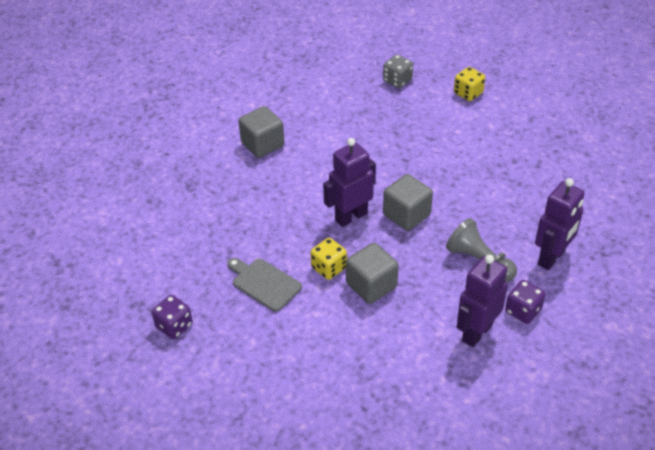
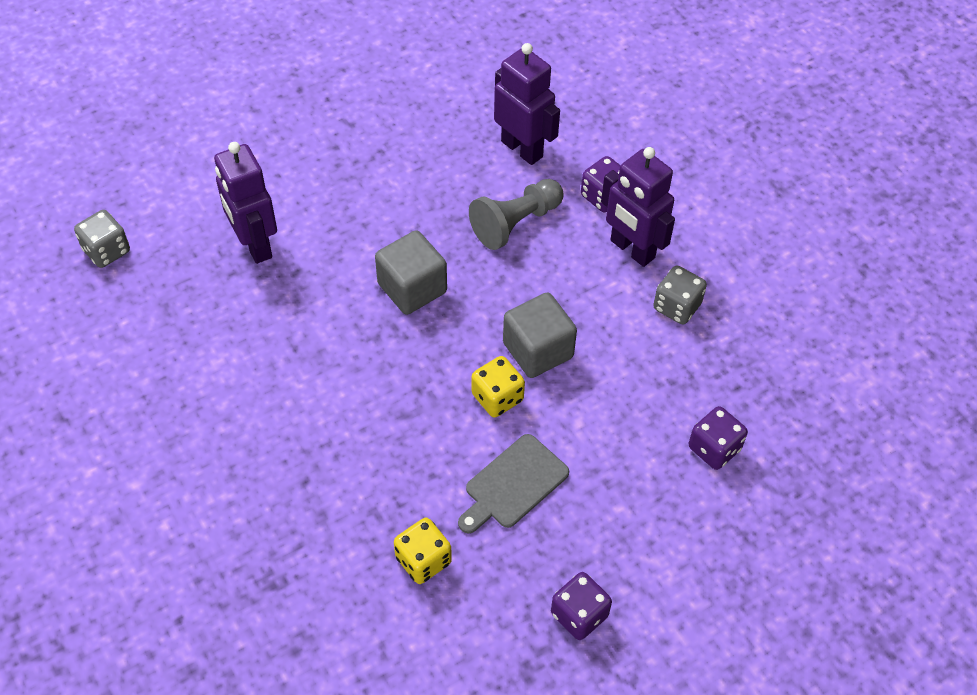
camera: 85 degrees left, 10 degrees up
(262, 144) = (203, 461): grey cube -> none
(307, 395) = (714, 448): none -> purple dice
(351, 216) = (401, 357): purple robot -> purple robot (254, 245)
(430, 364) = (677, 306): none -> grey dice
(468, 93) = (172, 168): yellow dice -> yellow dice (423, 560)

